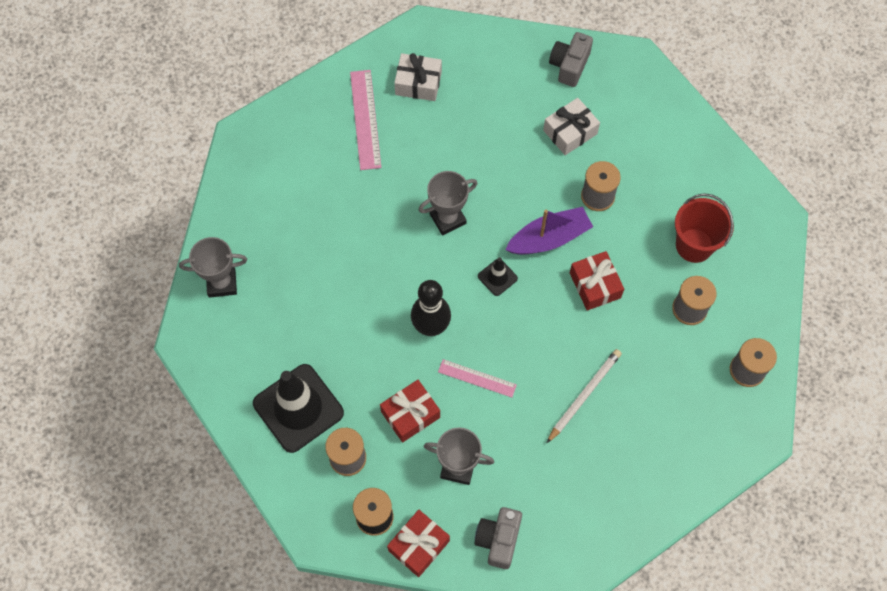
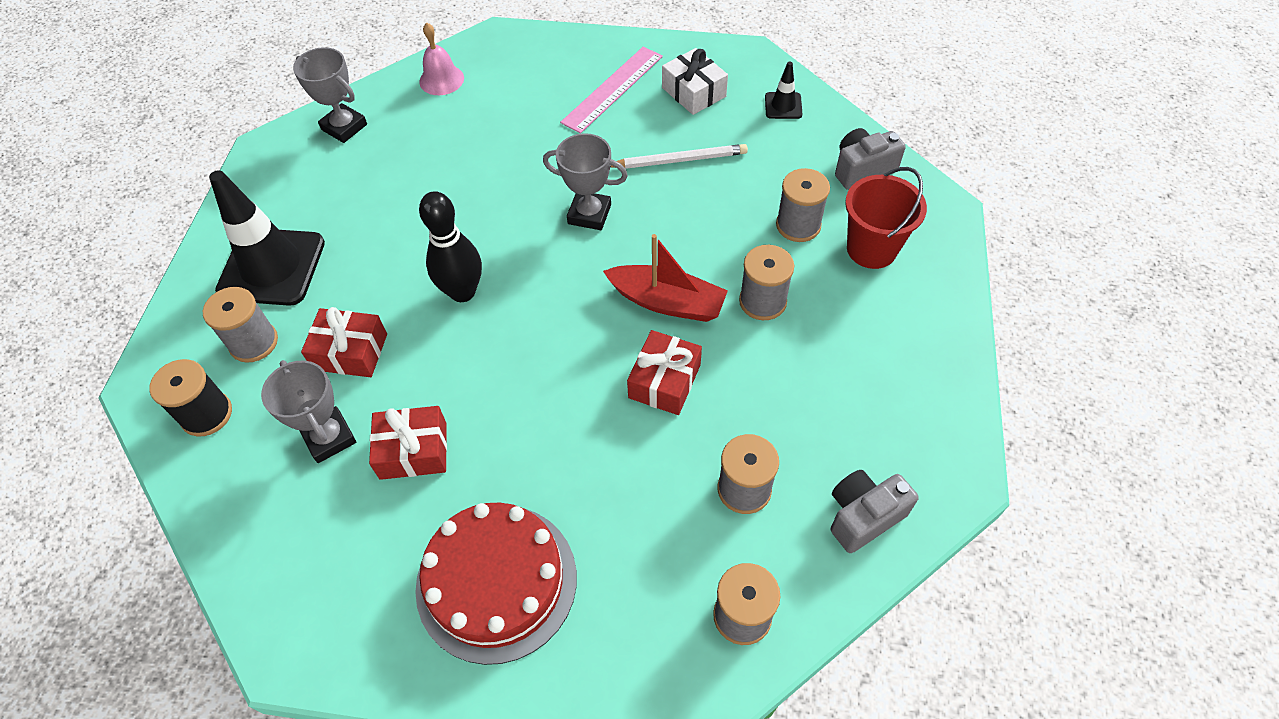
camera: 45 degrees right, 10 degrees down
(244, 198) = (441, 80): none -> pink bell
(418, 545) = (206, 477): red gift -> red gift (413, 450)
(477, 378) = (447, 371): pink ruler -> none
(497, 277) = (575, 298): black traffic cone -> black traffic cone (783, 106)
(498, 540) = (276, 544): grey camera -> grey camera (863, 516)
(549, 238) = (667, 302): purple boat -> red boat
(570, 132) = (798, 225): white gift -> grey spool
(584, 395) = (529, 478): white pencil -> white pencil (679, 160)
(624, 456) = (496, 581): none -> red cake
(694, 245) = (821, 428): red bucket -> red bucket (871, 249)

